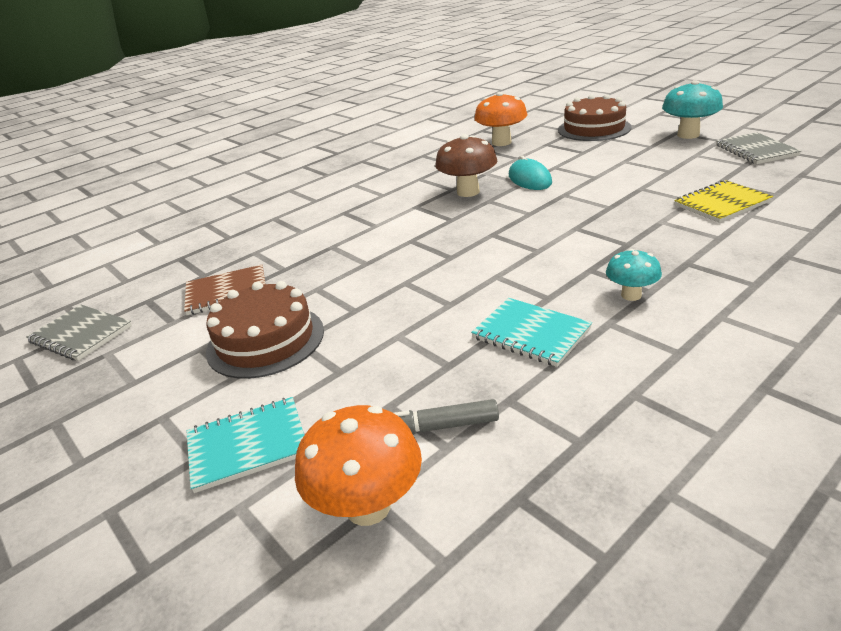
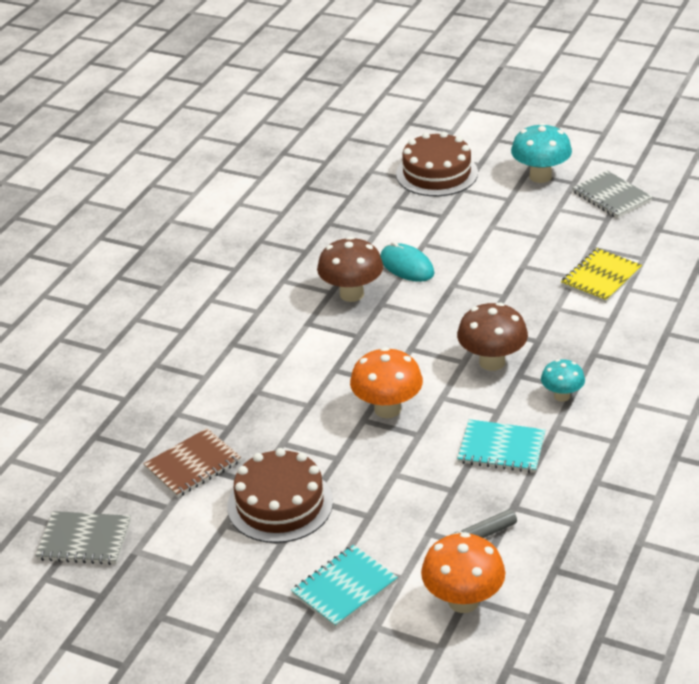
camera: 25 degrees left, 5 degrees up
(501, 142) = (342, 208): orange mushroom -> orange mushroom (387, 409)
(567, 255) = (492, 362): none -> brown mushroom

